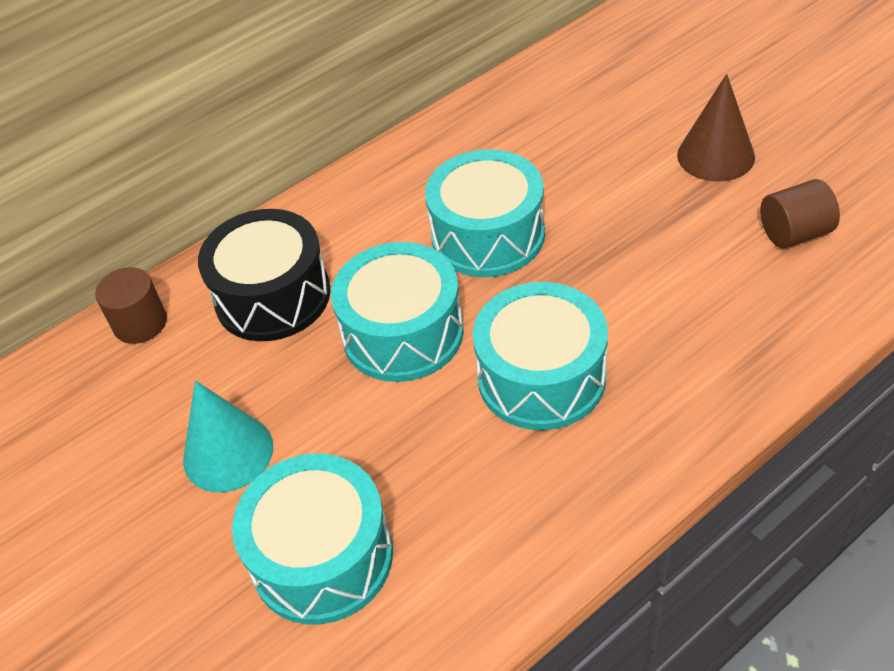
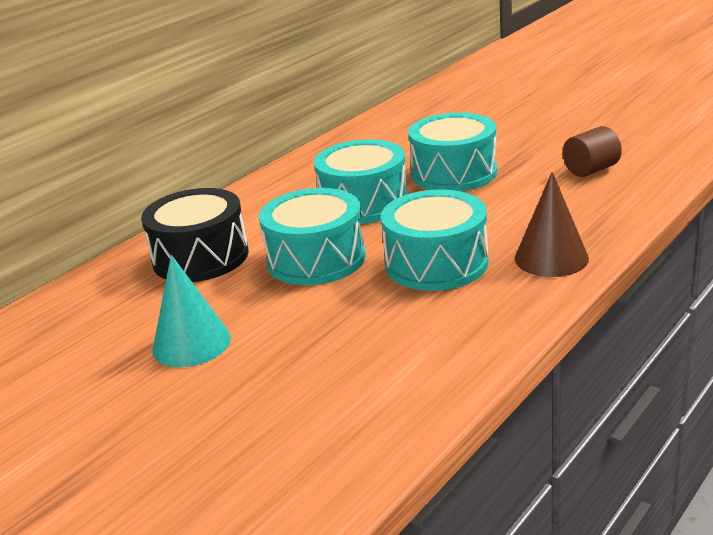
camera: 15 degrees left, 20 degrees down
(140, 323) = (90, 288): brown cylinder -> none
(322, 557) = (295, 385): turquoise drum -> turquoise drum (454, 173)
(715, 155) = (517, 144): brown cone -> brown cone (551, 258)

